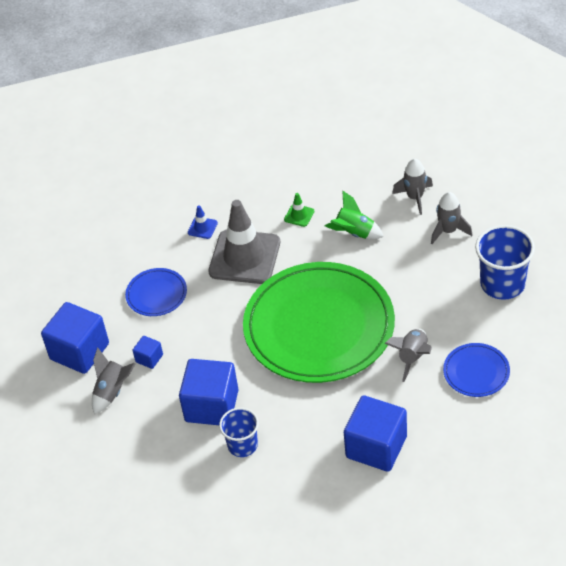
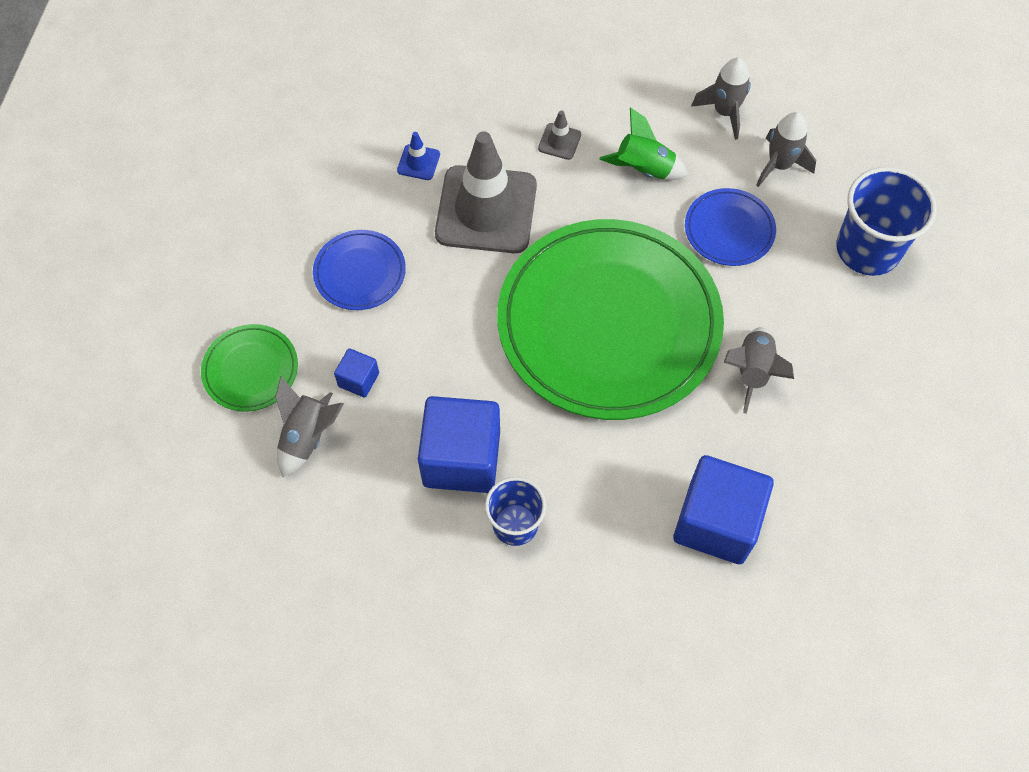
camera: 10 degrees left, 15 degrees up
(79, 351) = (251, 370): blue cube -> green plate
(299, 215) = (559, 141): green traffic cone -> grey traffic cone
(476, 372) = (848, 394): blue plate -> blue plate (729, 230)

